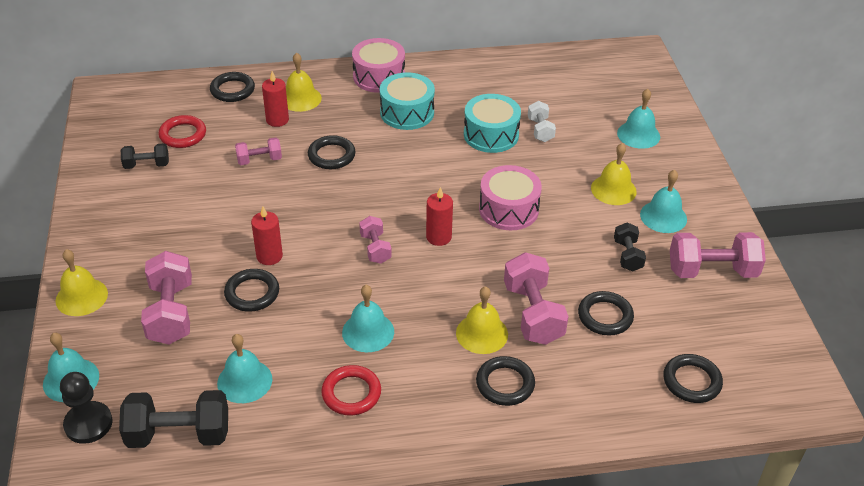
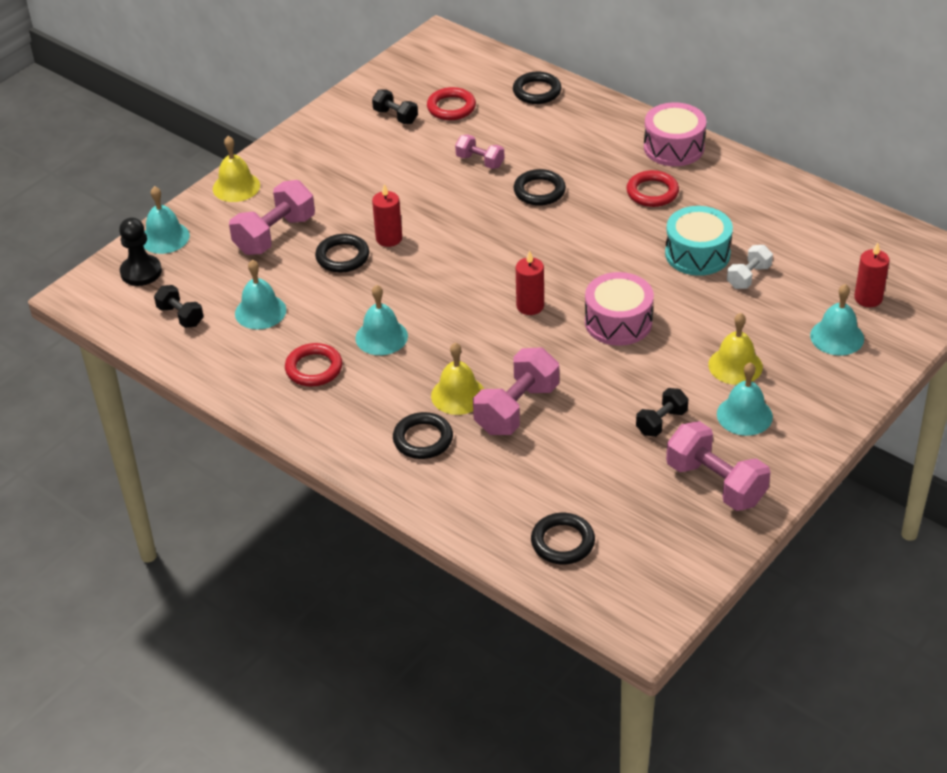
camera: 50 degrees right, 0 degrees up
(179, 434) = (180, 316): black dumbbell -> black dumbbell, size x0.57
(277, 120) = (538, 137): red candle -> red candle (868, 298)
(300, 98) = (581, 129): yellow bell -> none
(375, 248) = (470, 283): pink dumbbell -> none
(407, 112) = (652, 192): turquoise drum -> red ring
(605, 316) = (569, 450): black ring -> none

